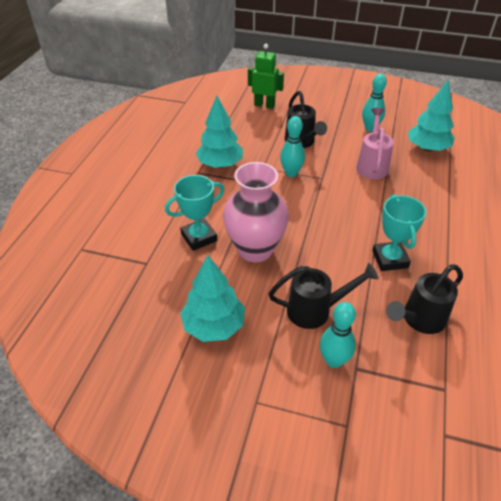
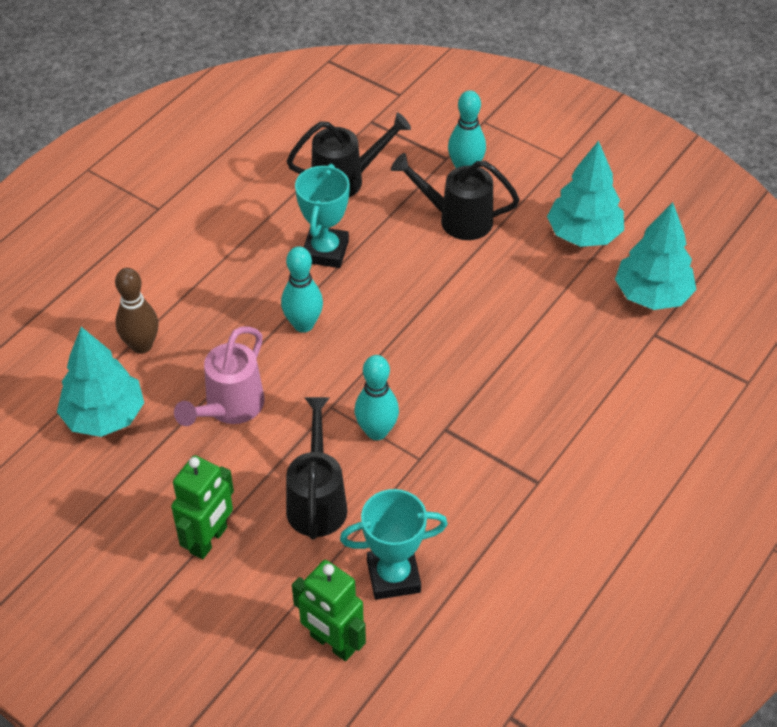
camera: 160 degrees left, 5 degrees up
(199, 237) = (571, 353): turquoise trophy -> turquoise trophy (393, 576)
(220, 164) = (492, 489): turquoise tree -> turquoise tree (652, 295)
(255, 249) = (497, 312): pink vase -> none
(338, 121) = (209, 540): none -> green robot
(370, 128) = (163, 498): turquoise bowling pin -> turquoise bowling pin (303, 324)
(443, 180) = (141, 345): none -> brown bowling pin

